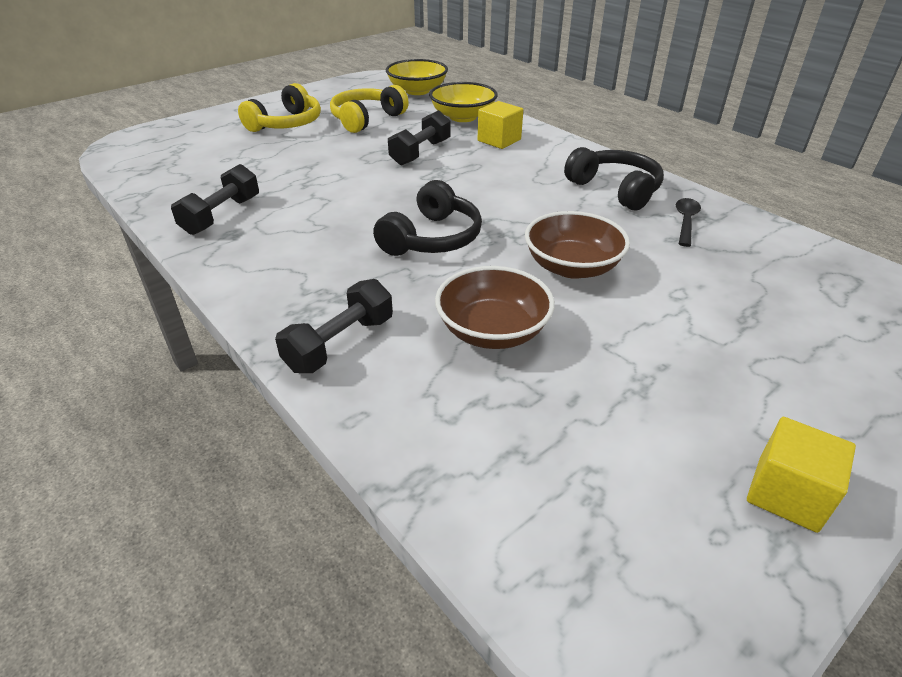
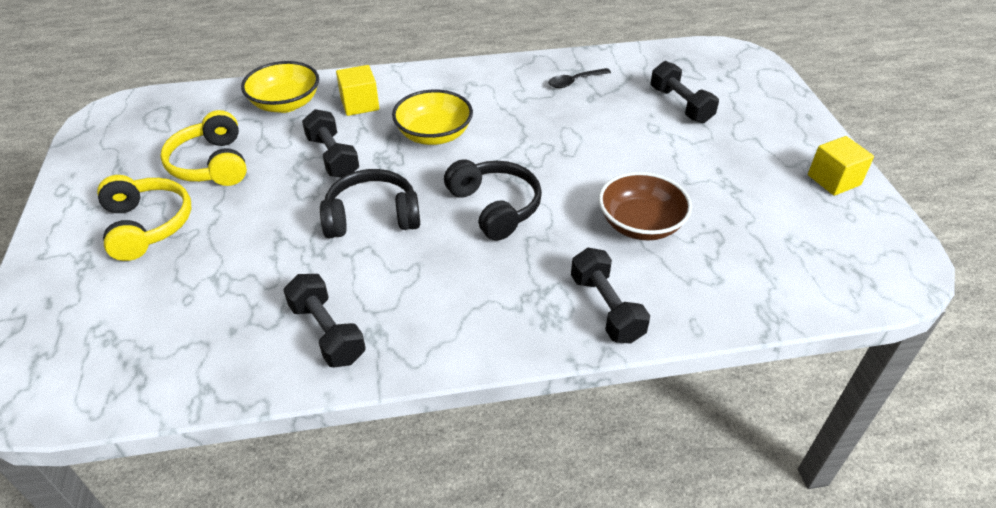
camera: 60 degrees left, 5 degrees up
(417, 91) = (182, 106): yellow bowl -> yellow bowl (434, 135)
(572, 267) = (591, 156): brown bowl -> none
(615, 189) = (504, 88): black headphones -> black headphones (372, 217)
(685, 221) = (574, 82): black spoon -> black spoon turned 75 degrees counterclockwise
(753, 301) = (680, 105): none -> black dumbbell

